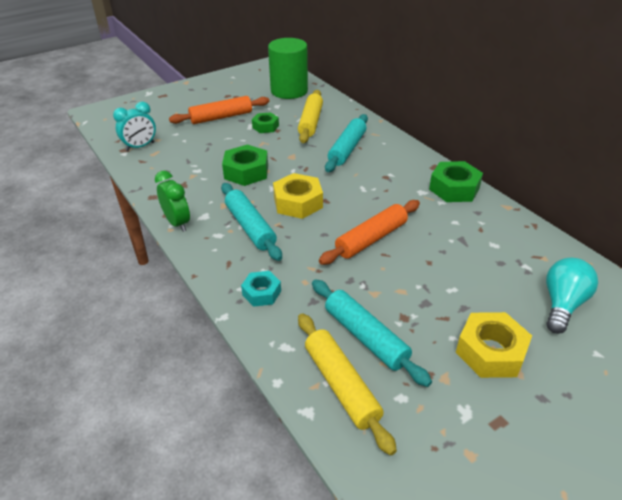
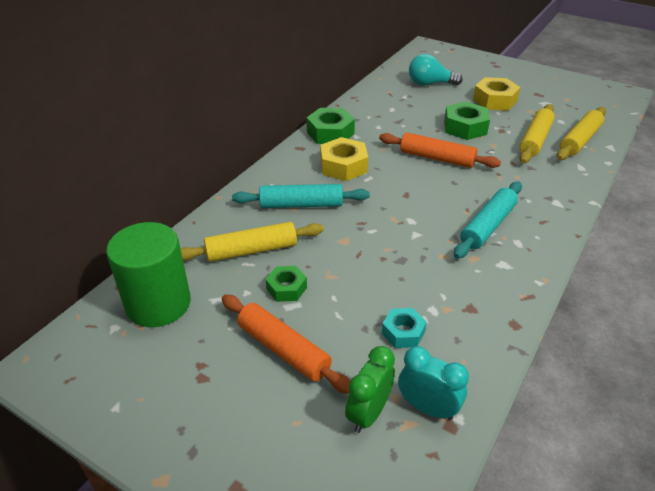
camera: 115 degrees left, 0 degrees up
(177, 223) = (532, 278): green clock -> green clock (368, 413)
(246, 172) = (402, 264): green nut -> green nut (465, 127)
(261, 293) = (551, 192): turquoise nut -> turquoise nut (403, 332)
(298, 202) = (425, 209): yellow nut -> yellow nut (343, 166)
(365, 337) = (535, 140): turquoise rolling pin -> yellow rolling pin

